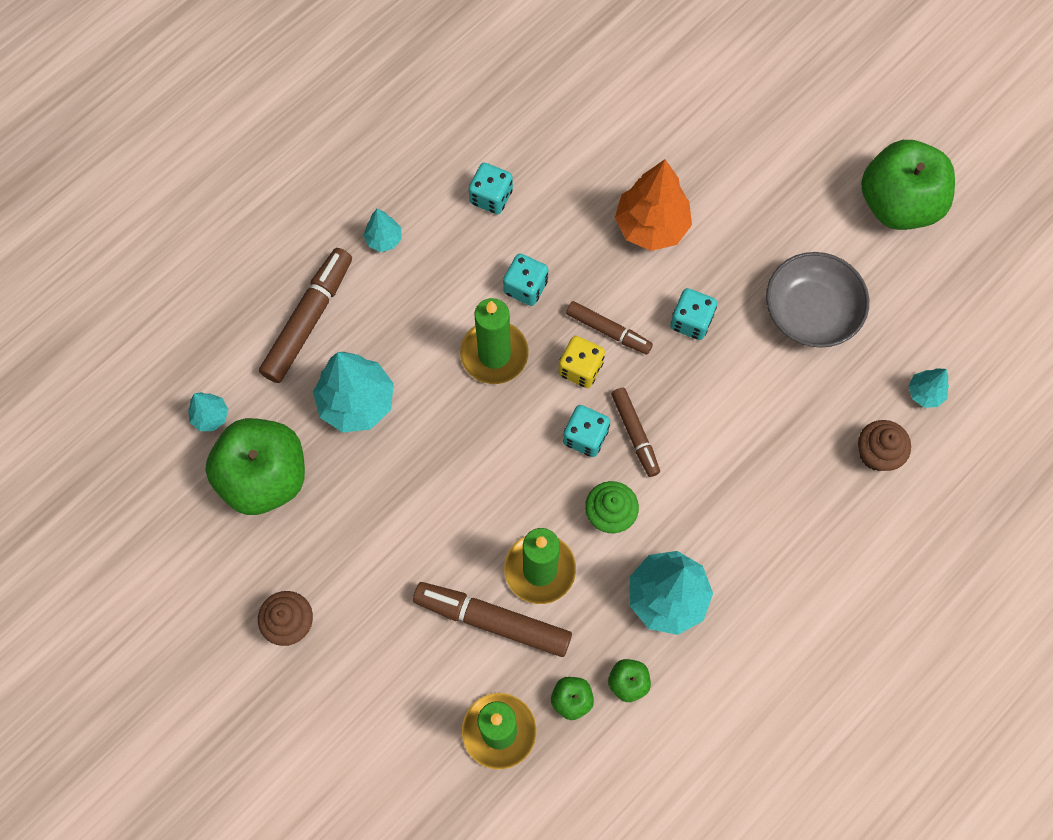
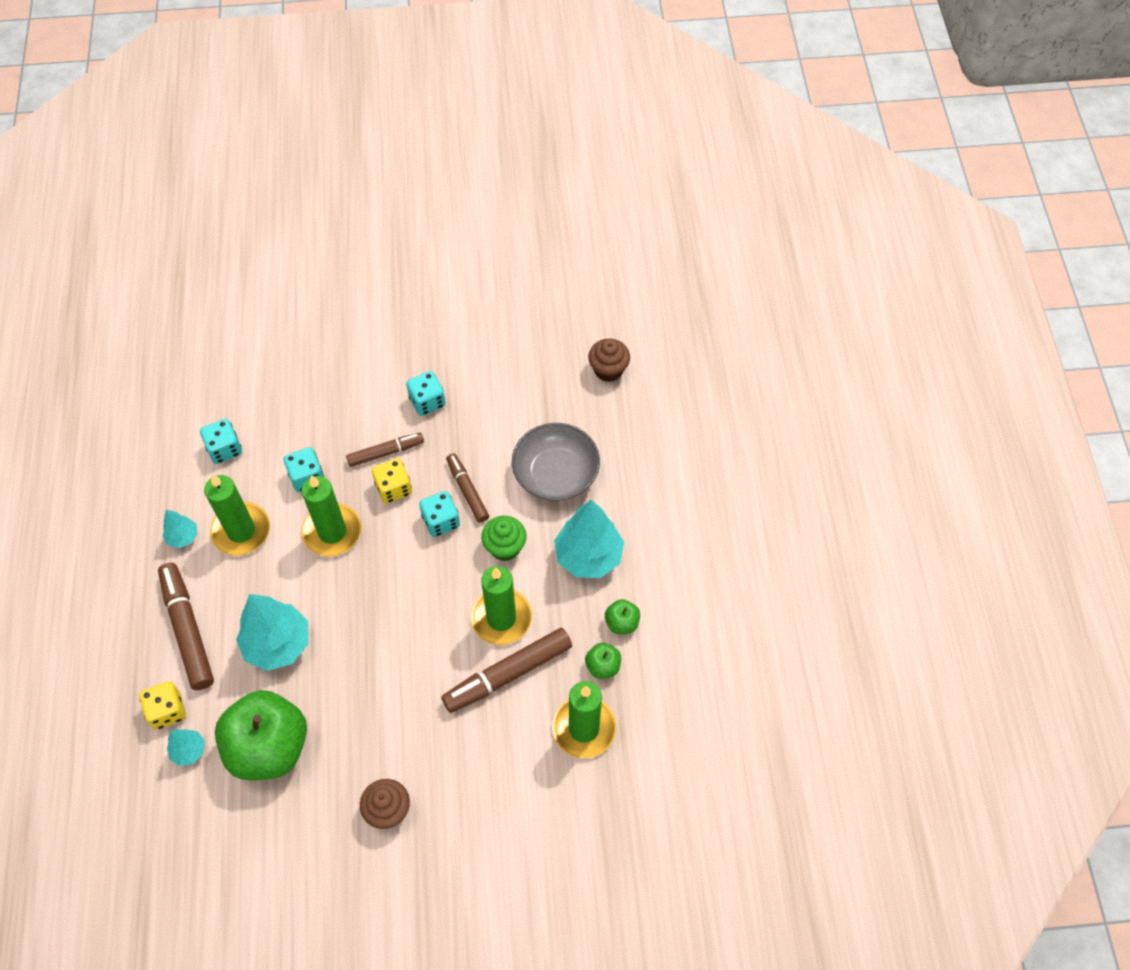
camera: 50 degrees left, 10 degrees down
(229, 369) = (167, 711): none -> yellow dice
(430, 280) = (241, 531): none -> green candle
(635, 434) = (467, 491): brown marker -> brown marker turned 135 degrees counterclockwise
(651, 226) = (343, 374): orange tree -> none
(811, 311) = (487, 332): grey bowl -> grey bowl (556, 473)
(898, 203) = (468, 235): green apple -> none
(924, 393) = (596, 316): turquoise tree -> none

